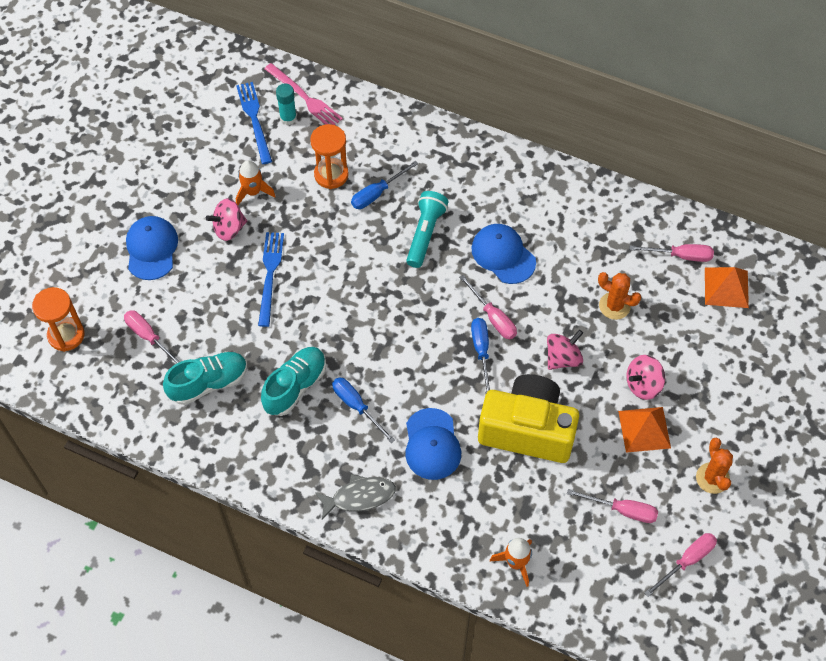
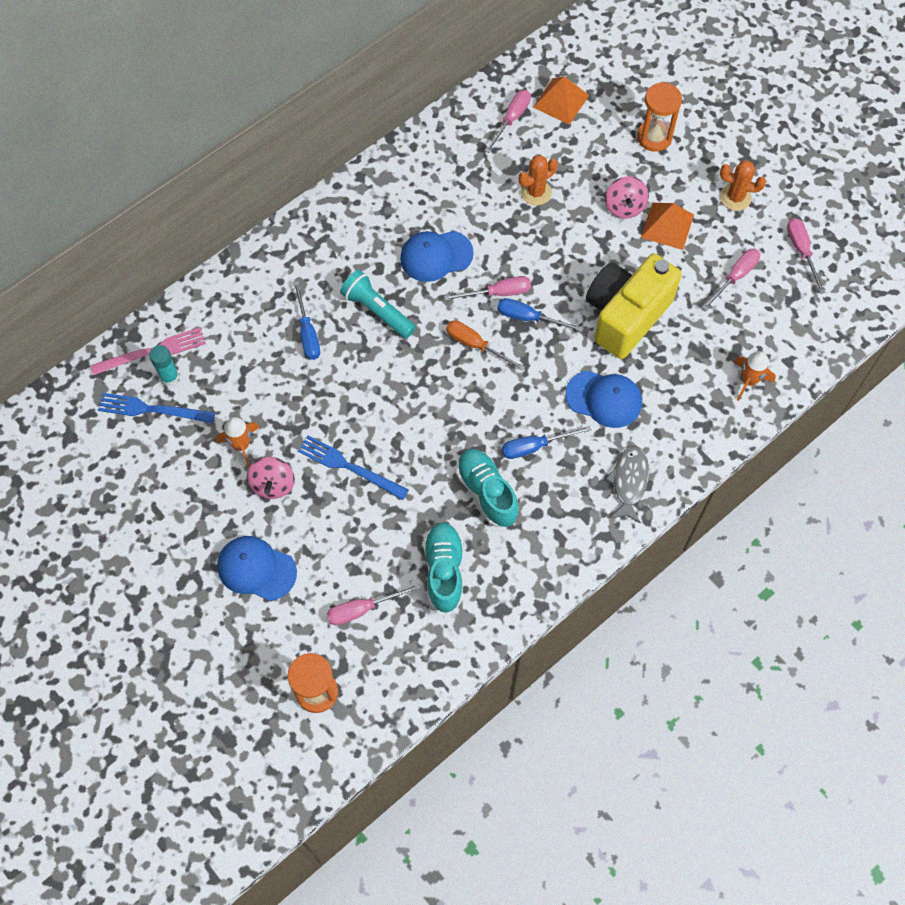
camera: 65 degrees left, 5 degrees up
(331, 175) = (262, 365): orange hourglass -> orange hourglass (654, 137)
(432, 321) = (476, 345): none -> orange screwdriver
(563, 358) = (568, 256): pink spinning top -> none

